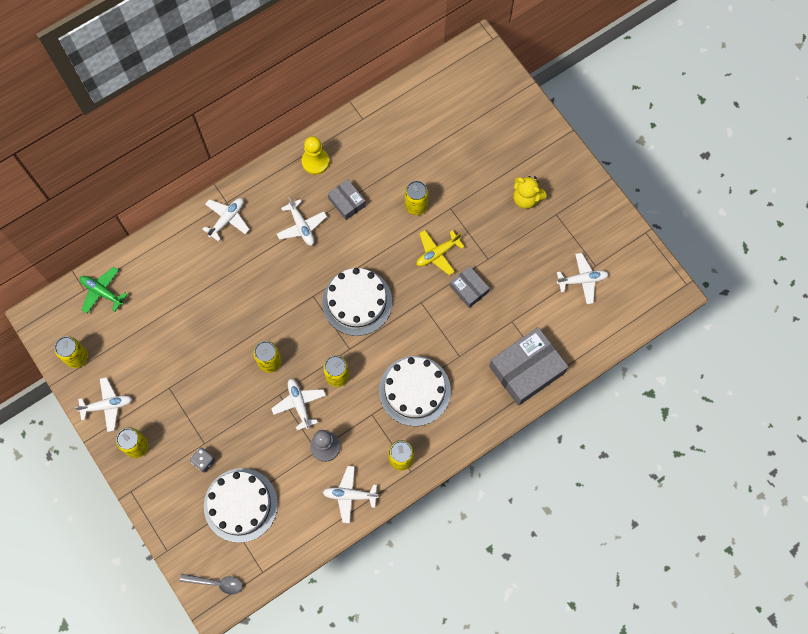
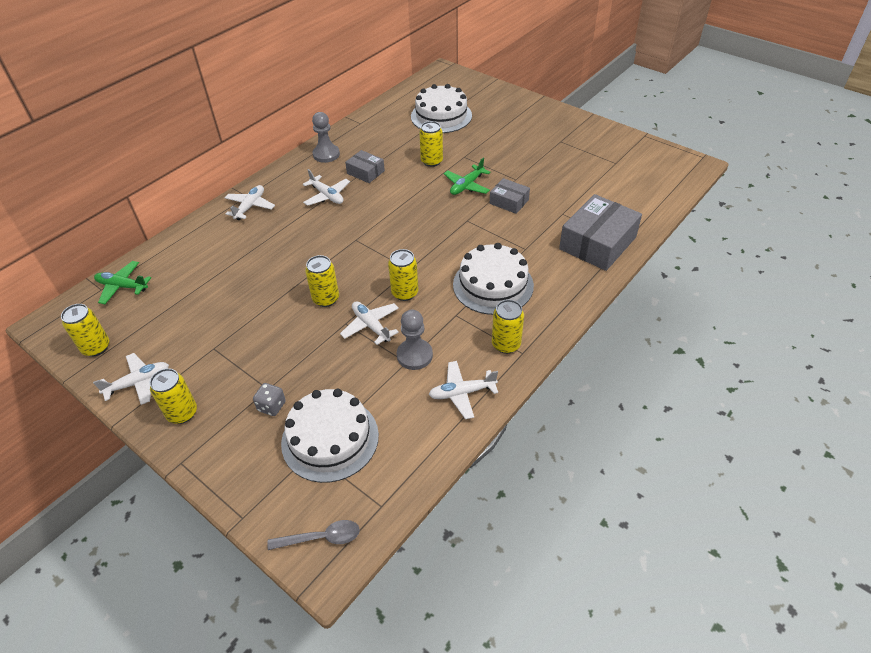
camera: 15 degrees left, 25 degrees down
(315, 162) = (326, 154): yellow pawn -> grey pawn
(357, 302) = (402, 234): white cake -> white cake (441, 116)
(437, 253) = (467, 186): yellow plane -> green plane
(526, 198) = (528, 137): yellow teddy bear -> none
(582, 280) = (610, 174): white plane -> none

